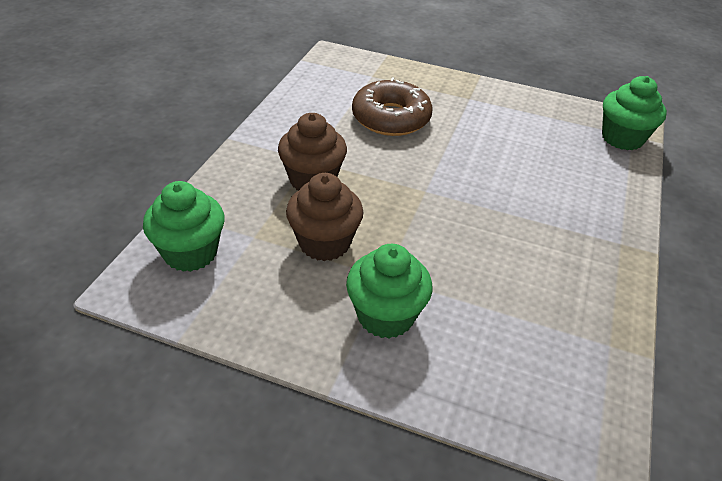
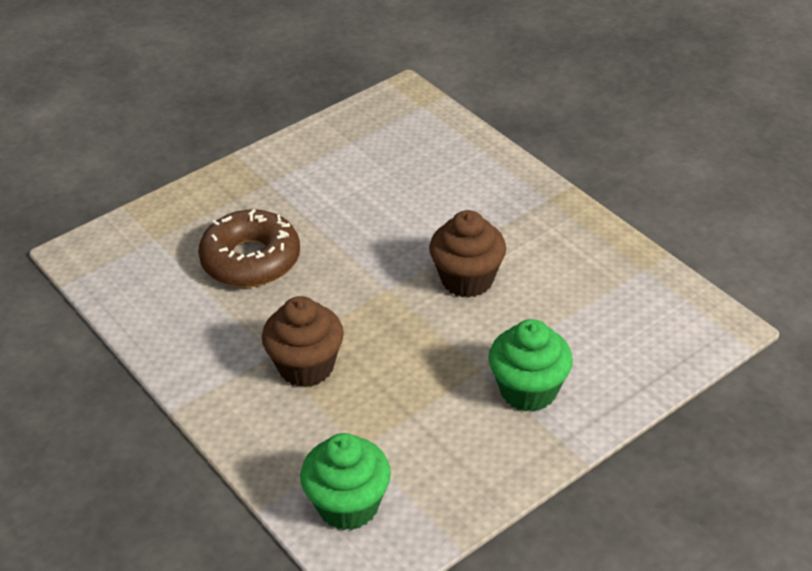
camera: 55 degrees left, 0 degrees up
(324, 243) = (408, 395): brown cupcake -> brown cupcake (467, 279)
(622, 138) = (420, 115): green cupcake -> none

